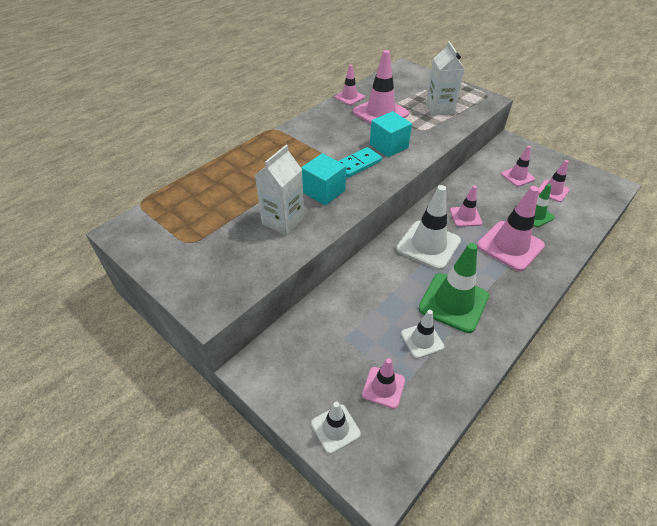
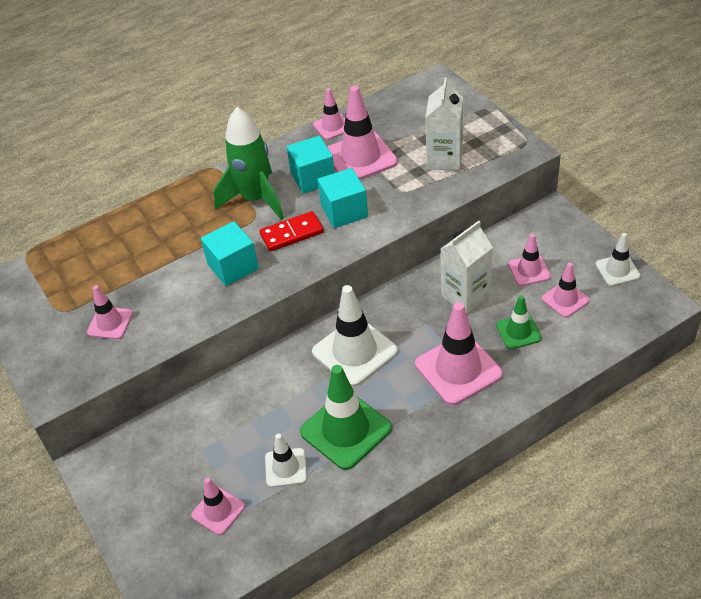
camera: 20 degrees right, 0 degrees up
(283, 221) = (170, 300): white carton -> white carton (465, 296)
(317, 145) = (256, 199): none -> green rocket
(335, 428) = (150, 542): white traffic cone -> white traffic cone (617, 270)
(353, 128) = (313, 178): none -> turquoise cube
(357, 164) = (292, 233): turquoise domino -> red domino
(465, 217) = (423, 320): pink traffic cone -> pink traffic cone (110, 323)

